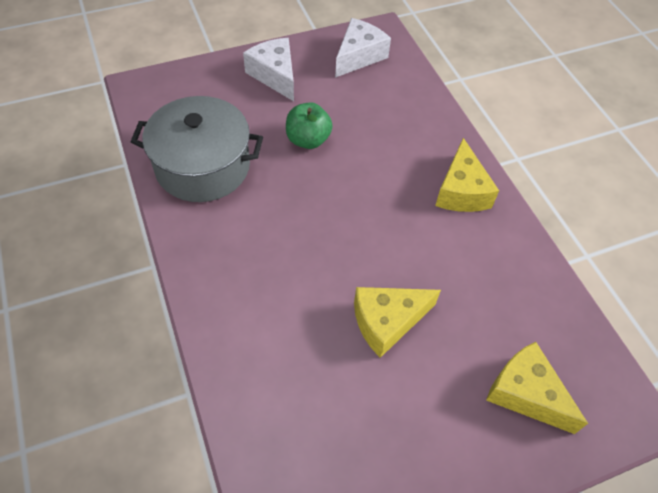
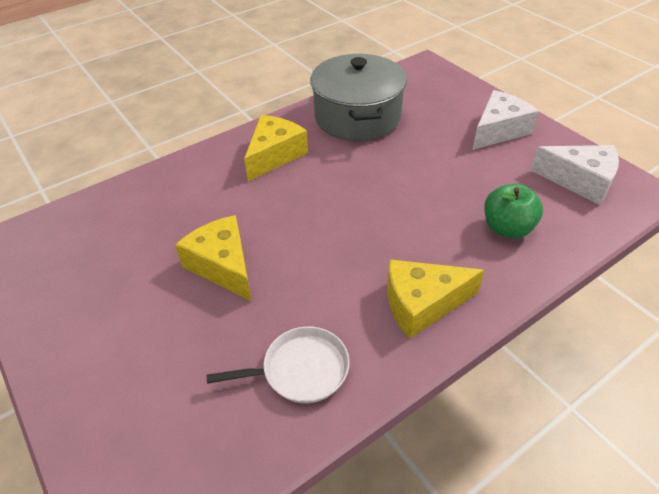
camera: 80 degrees right, 10 degrees down
(308, 140) = (426, 169): green apple -> green apple (507, 228)
(509, 282) = (301, 370): none -> white pan
(525, 393) = (152, 400): yellow cheese -> yellow cheese (274, 155)

